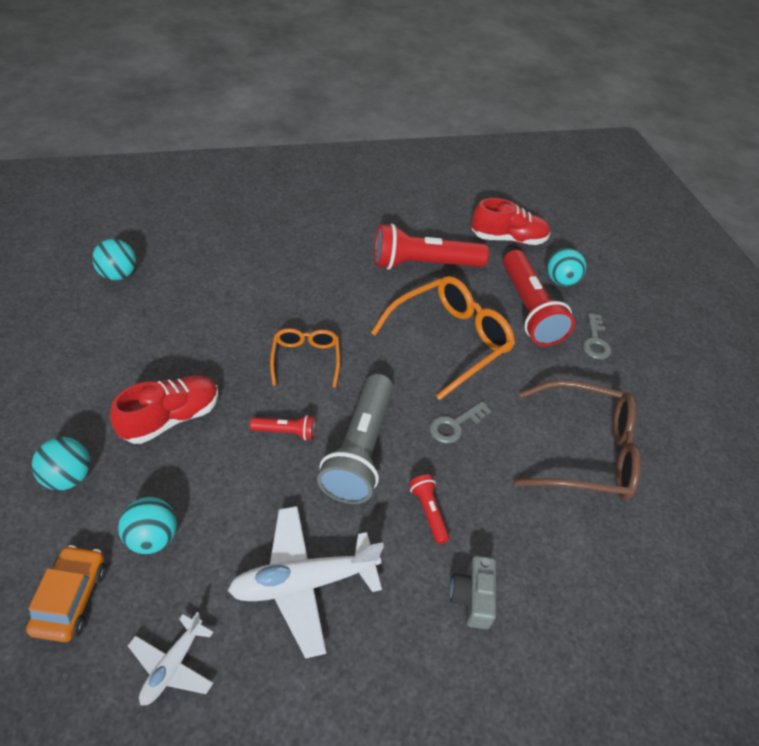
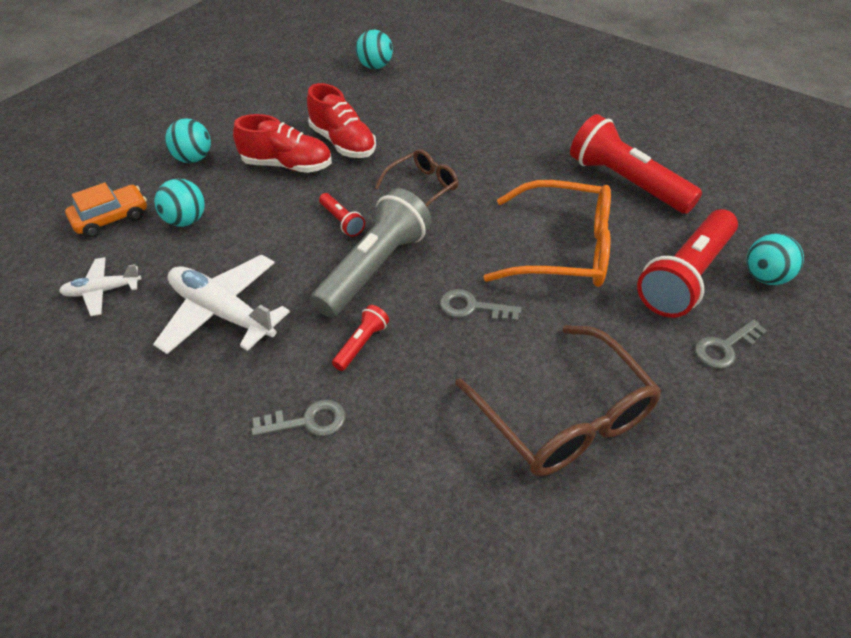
camera: 55 degrees right, 0 degrees up
(305, 359) = (423, 187): orange glasses -> brown glasses
(360, 450) = (374, 268): grey flashlight -> grey flashlight turned 150 degrees clockwise
(472, 597) = (307, 421): grey camera -> grey key
(508, 239) = (755, 210): red shoe -> red shoe (342, 143)

